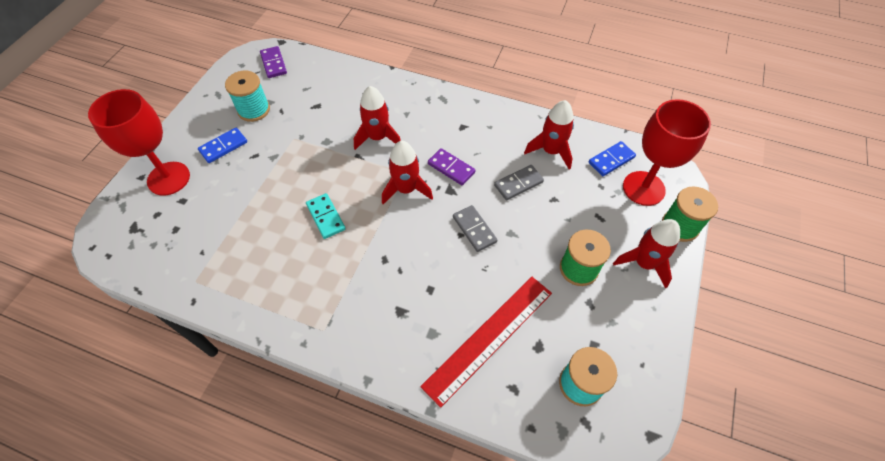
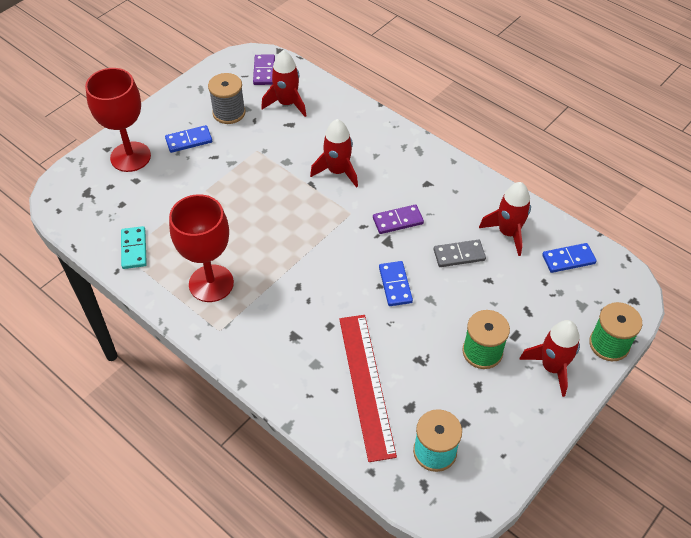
camera: 20 degrees right, 5 degrees down
(254, 110) = (229, 113): turquoise spool -> grey spool
(326, 217) = (259, 232): turquoise domino -> turquoise domino (134, 249)
(406, 189) = (345, 228): red rocket -> red rocket (287, 103)
(451, 168) = (398, 221): purple domino -> purple domino turned 75 degrees counterclockwise
(474, 229) = (395, 285): grey domino -> blue domino
(489, 338) = (366, 384): red ruler -> red ruler turned 75 degrees counterclockwise
(643, 188) = (589, 297): red goblet -> red goblet (211, 283)

